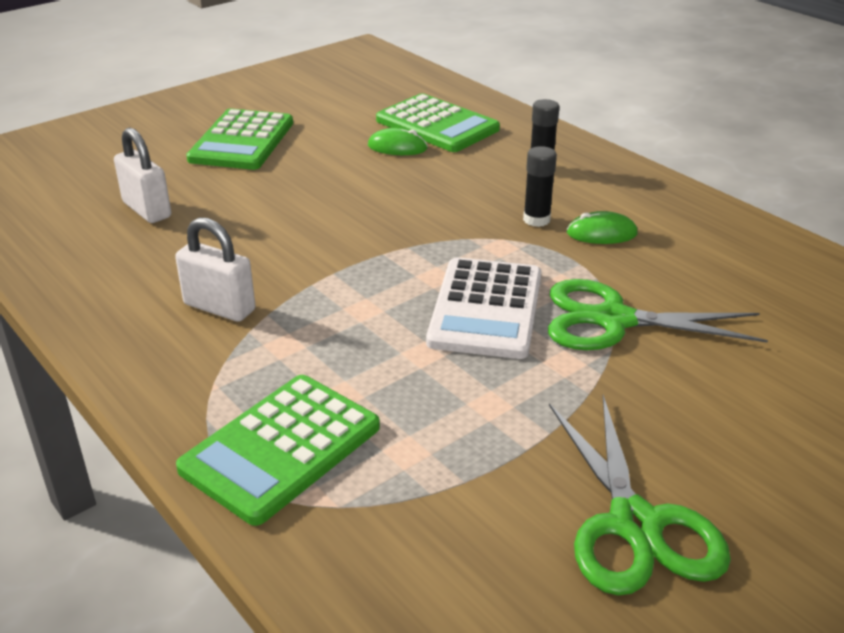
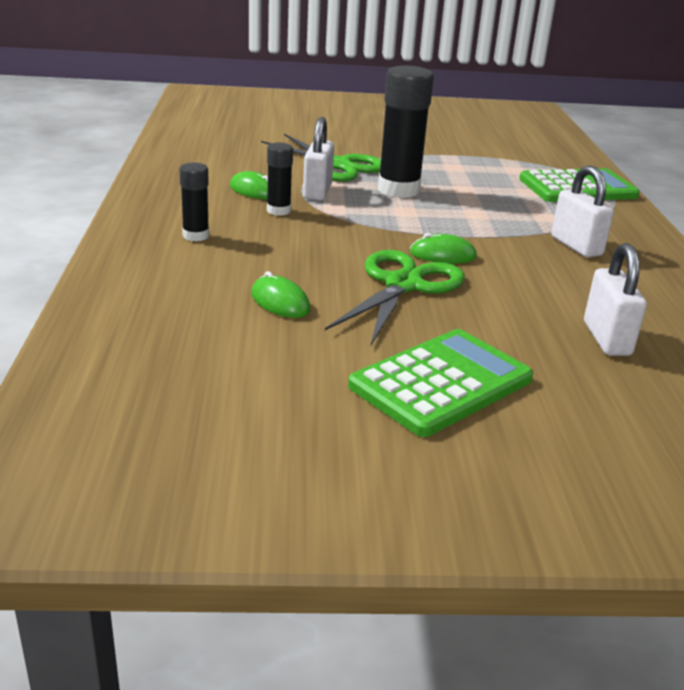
camera: 145 degrees left, 5 degrees down
(337, 235) = (442, 255): none -> green mouse
(437, 125) = (196, 308): green calculator -> none
(486, 309) = (398, 190): white calculator -> black glue stick
(551, 262) = (317, 192): none -> white padlock
(635, 524) = (443, 133): green scissors -> green scissors (403, 285)

